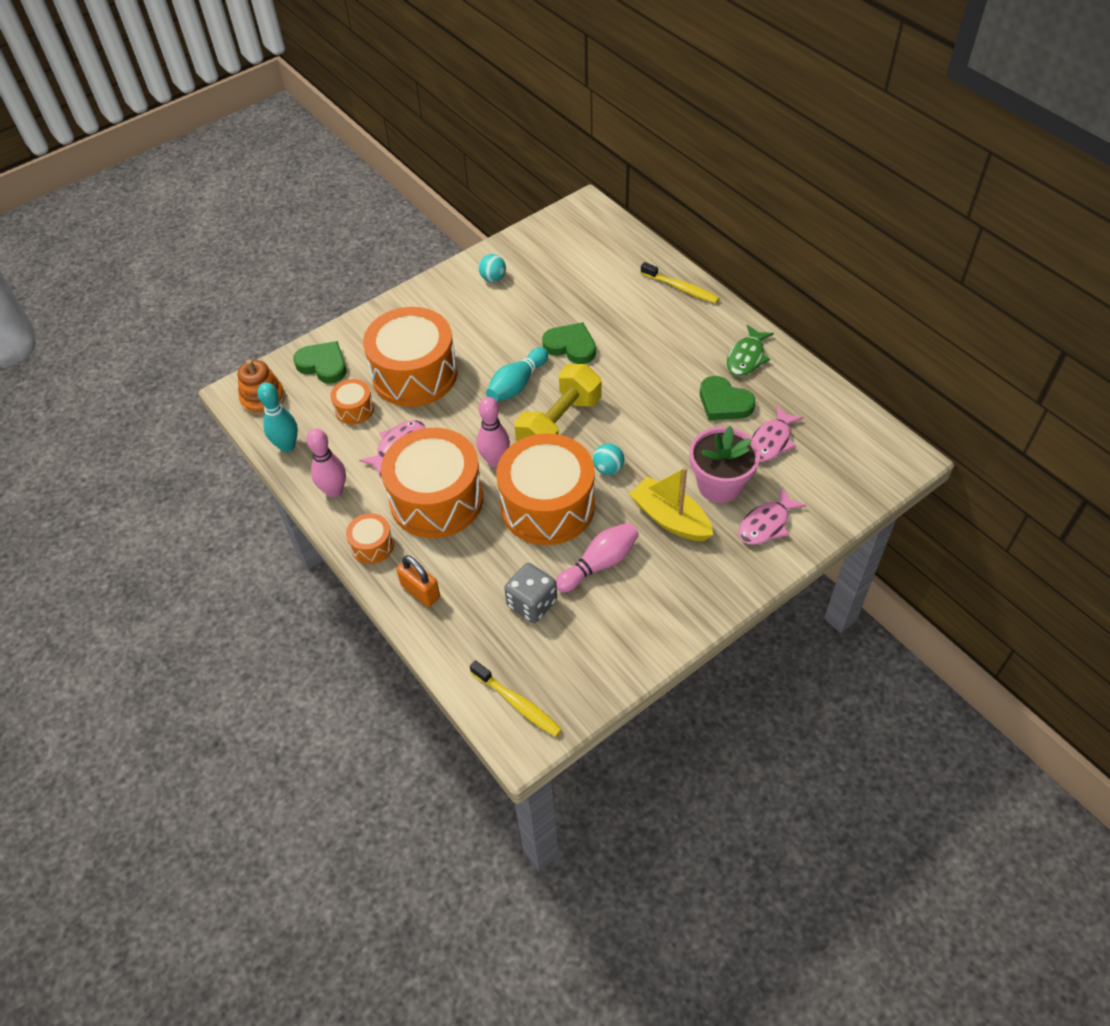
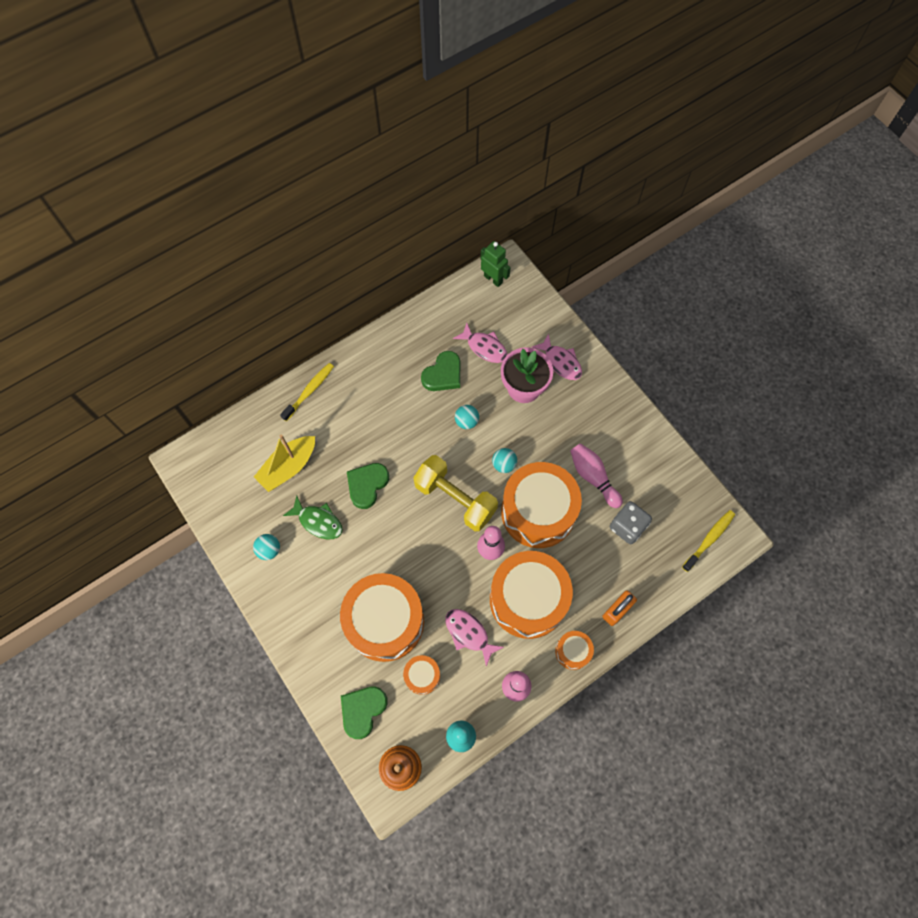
camera: 90 degrees left, 15 degrees up
(517, 384) = (407, 531): turquoise bowling pin -> none
(662, 429) = (466, 421): none -> turquoise ball
(670, 519) = (553, 425): yellow boat -> yellow boat (288, 467)
(747, 357) = (397, 352): green fish -> green fish (318, 521)
(879, 445) = (493, 279): none -> green robot

